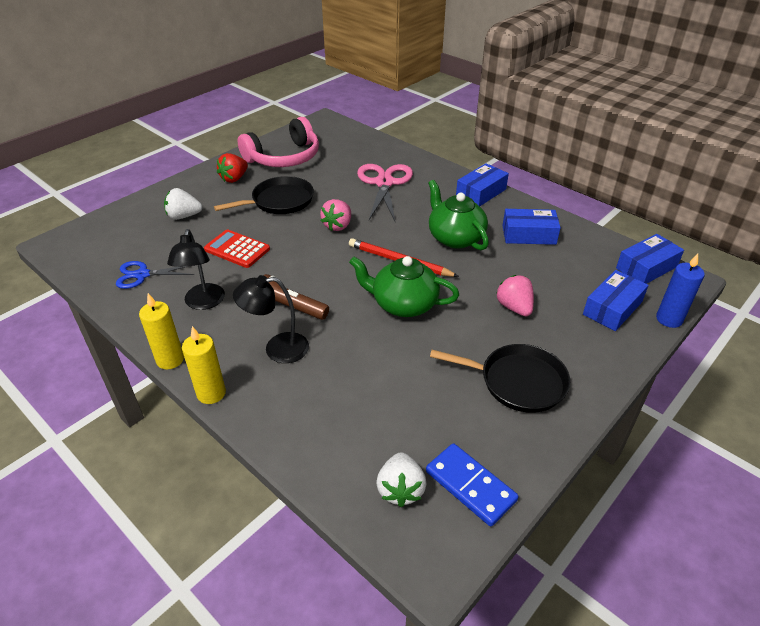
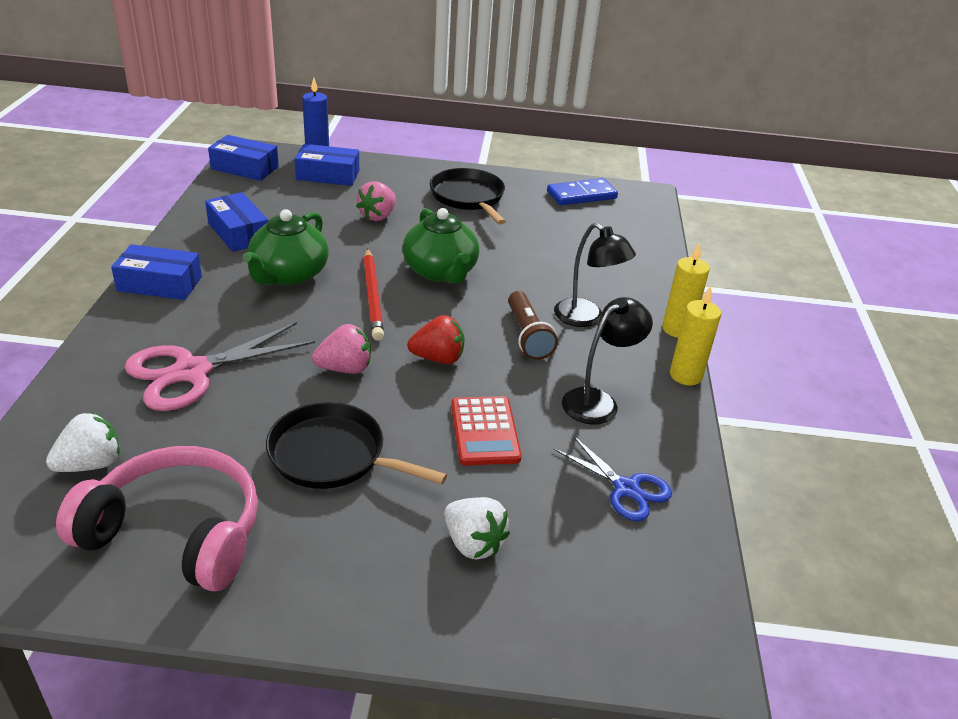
camera: 130 degrees left, 5 degrees down
(234, 178) = (307, 556): red strawberry -> red strawberry (438, 358)
(400, 489) = (620, 216): white strawberry -> white strawberry (91, 464)
(470, 486) = (581, 195): blue domino -> blue domino turned 60 degrees clockwise

